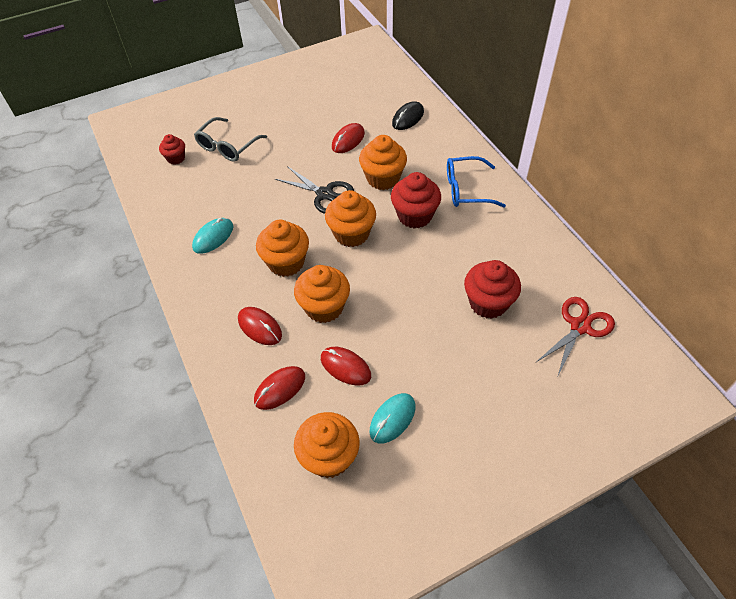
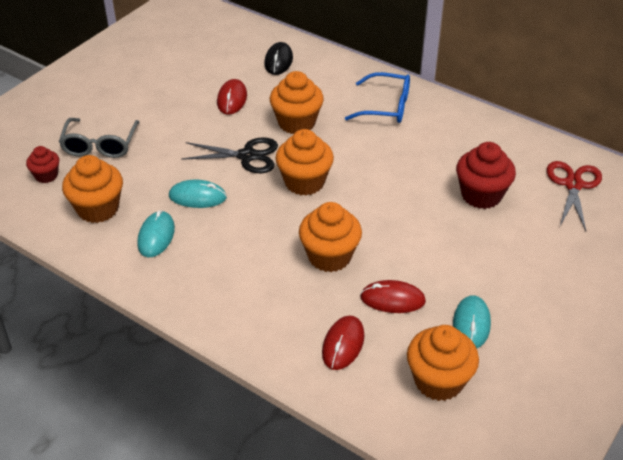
camera: 30 degrees left, 10 degrees down
(260, 327) = (277, 299): red mouse -> none
(264, 215) = (197, 197): none -> turquoise mouse
(286, 262) = (257, 231): orange cupcake -> orange cupcake (98, 209)
(414, 216) = (355, 145): red cupcake -> none
(466, 189) = (386, 107): blue glasses -> blue glasses turned 135 degrees counterclockwise

